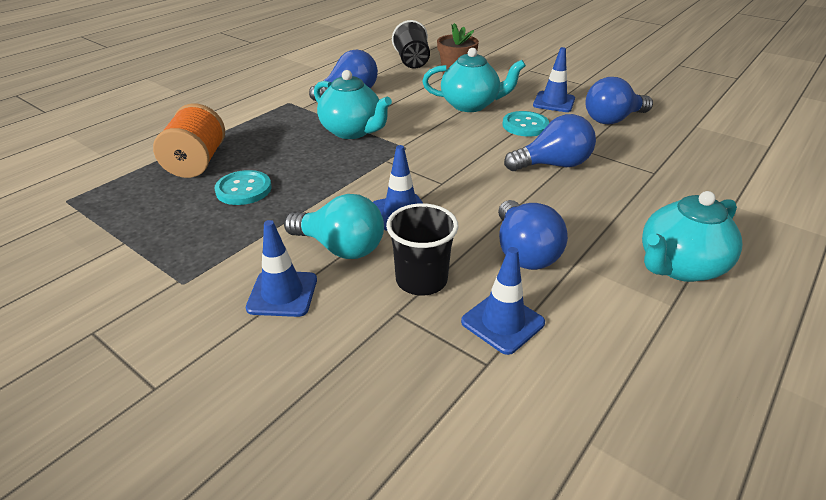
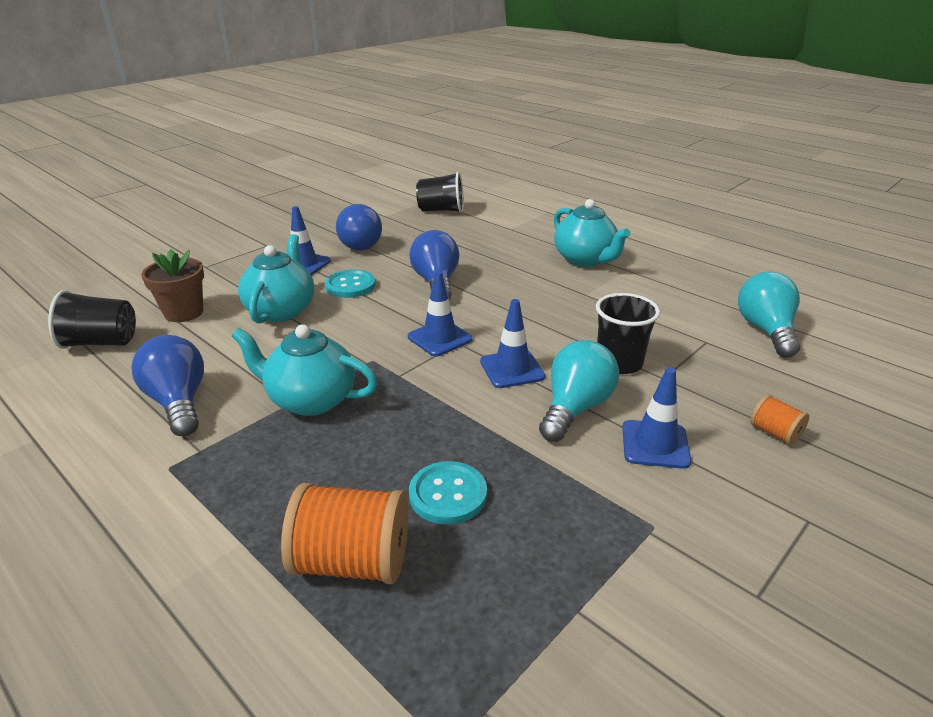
camera: 85 degrees left, 5 degrees down
(290, 393) = (774, 433): none -> orange spool
(352, 131) = (311, 400): turquoise teapot -> turquoise teapot turned 120 degrees counterclockwise
(502, 322) = (661, 331): blue traffic cone -> blue traffic cone (440, 338)
(524, 252) = (574, 312): blue light bulb -> none
(539, 443) = (766, 330): none -> turquoise light bulb
(745, 156) = (441, 210): none -> black cup

